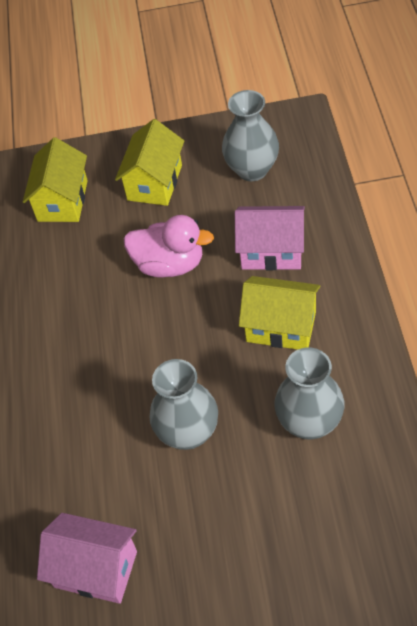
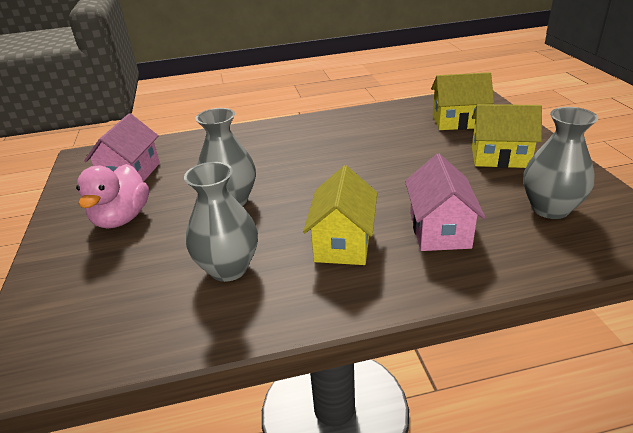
camera: 80 degrees right, 20 degrees down
(169, 264) = (405, 174): pink duck -> pink duck (122, 218)

